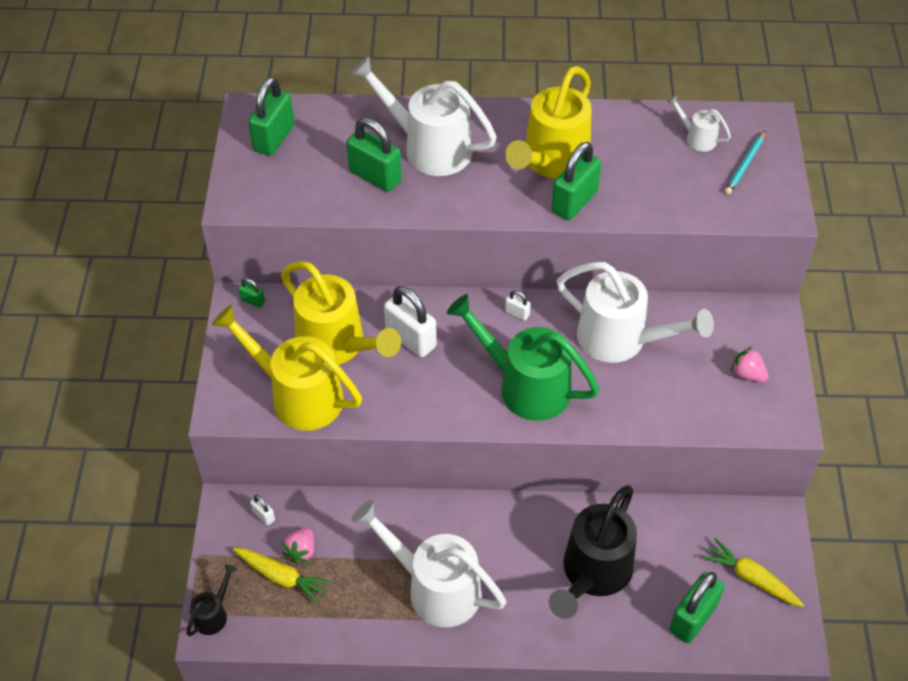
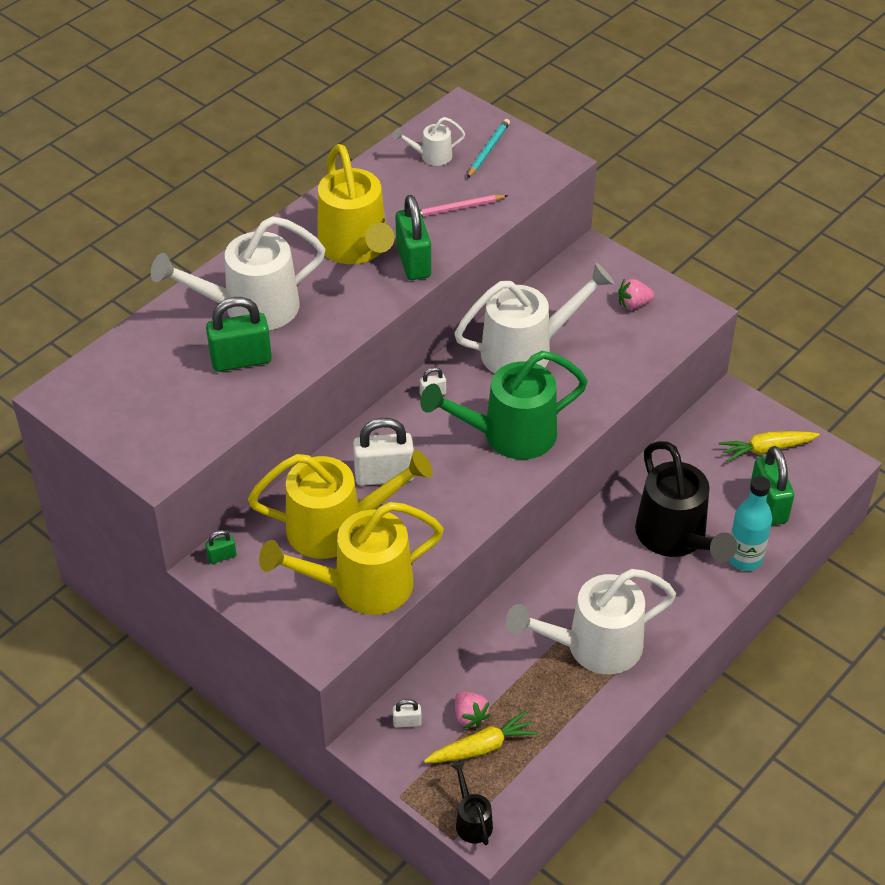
camera: 50 degrees left, 5 degrees down
(274, 138) = (113, 398): green padlock -> none
(620, 636) = (744, 558): none -> turquoise bottle
(660, 189) = (457, 208): none -> pink pencil
(745, 165) = (488, 150): turquoise pencil -> turquoise pencil turned 135 degrees counterclockwise

